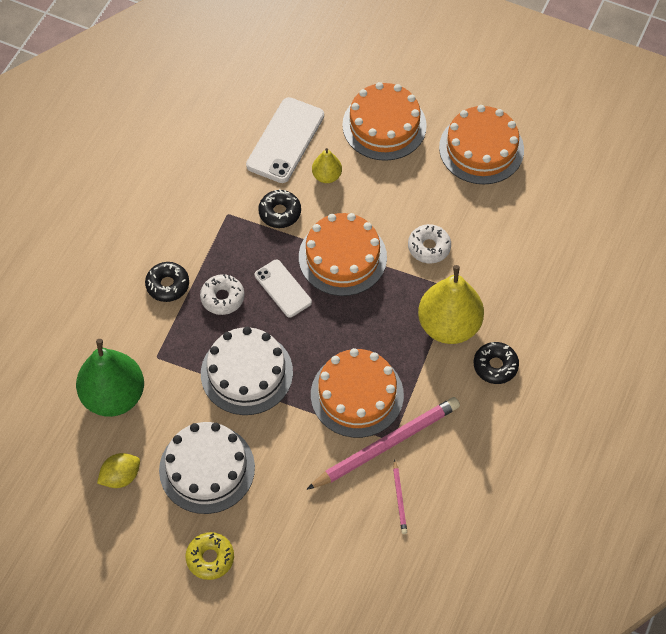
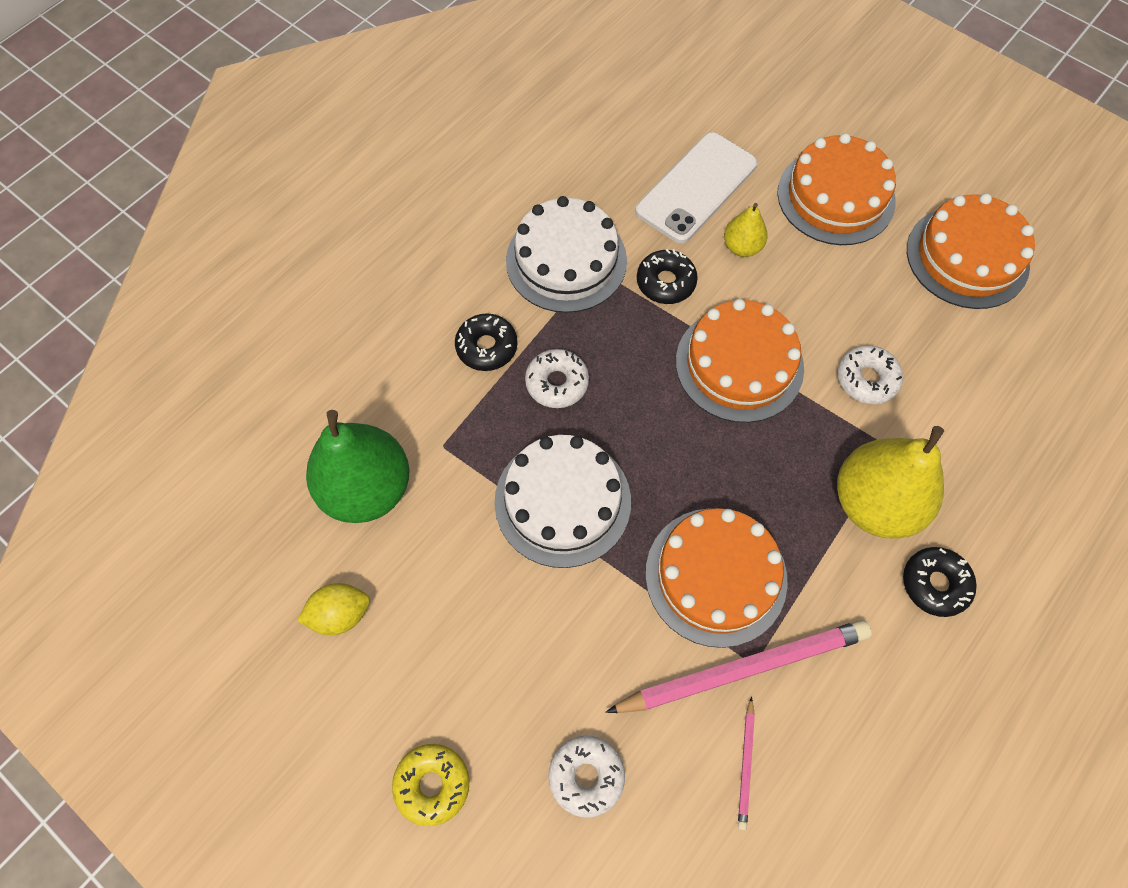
camera: 15 degrees right, 5 degrees up
(207, 468) = (467, 635): white cake -> white cake (566, 260)
(283, 288) = (644, 390): white phone -> none
(304, 529) = (586, 776): none -> white donut

